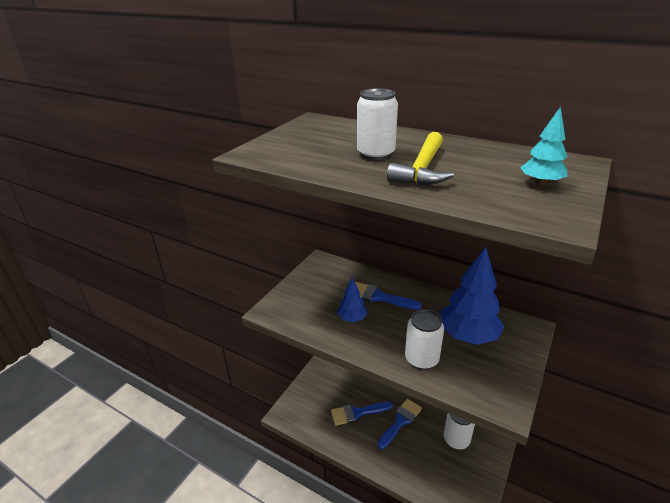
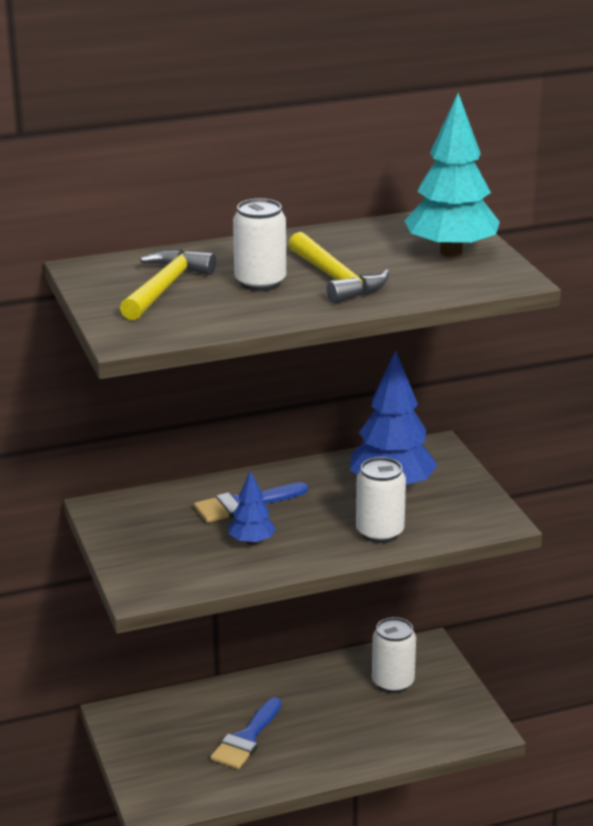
camera: 50 degrees left, 5 degrees down
(325, 139) = (165, 287): none -> yellow hammer
(400, 421) = (310, 709): blue brush -> none
(540, 183) = (451, 252): turquoise tree -> turquoise tree, size x1.93

